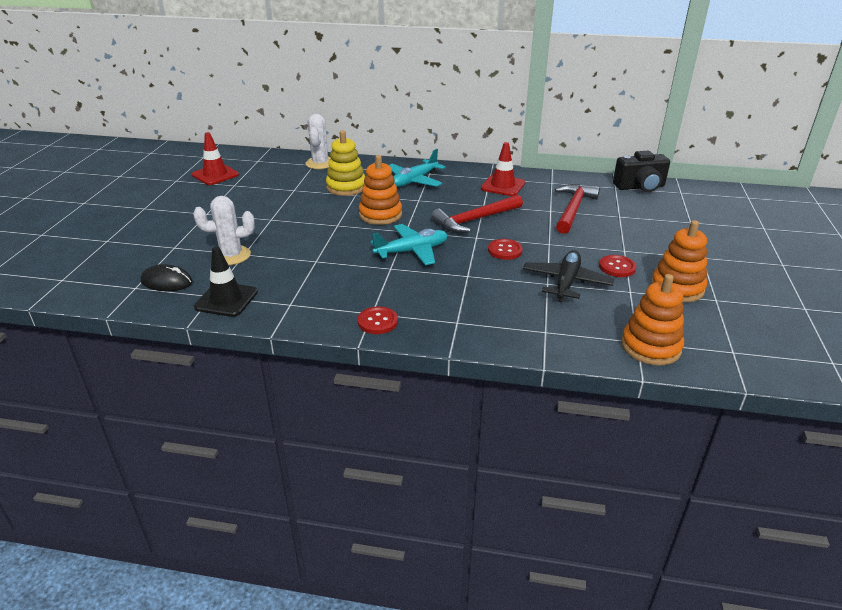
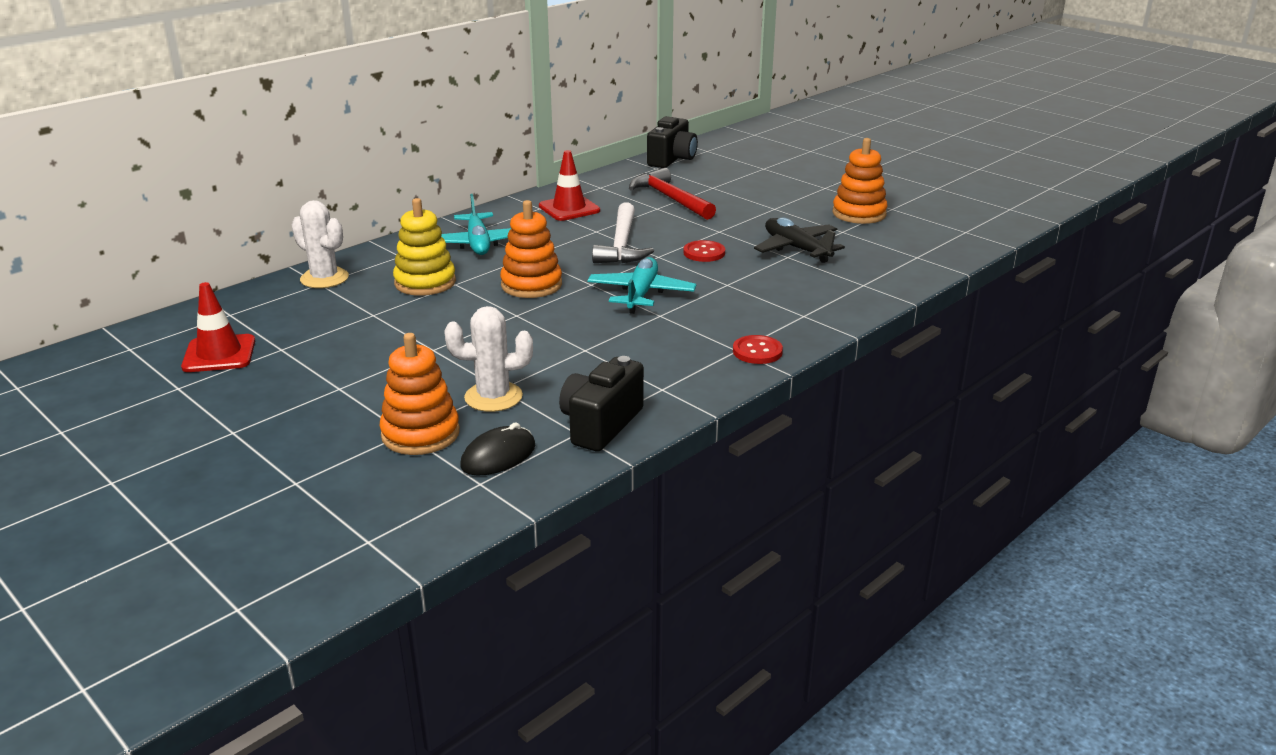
camera: 55 degrees left, 5 degrees down
(226, 299) = (600, 424): black traffic cone -> black camera
(231, 256) = (493, 397): white cactus -> white cactus turned 60 degrees clockwise
(475, 220) = (621, 245): red hammer -> white hammer
(617, 267) = (798, 221): red button -> none
(650, 347) = (929, 255): orange stacking toy -> orange stacking toy (420, 434)

